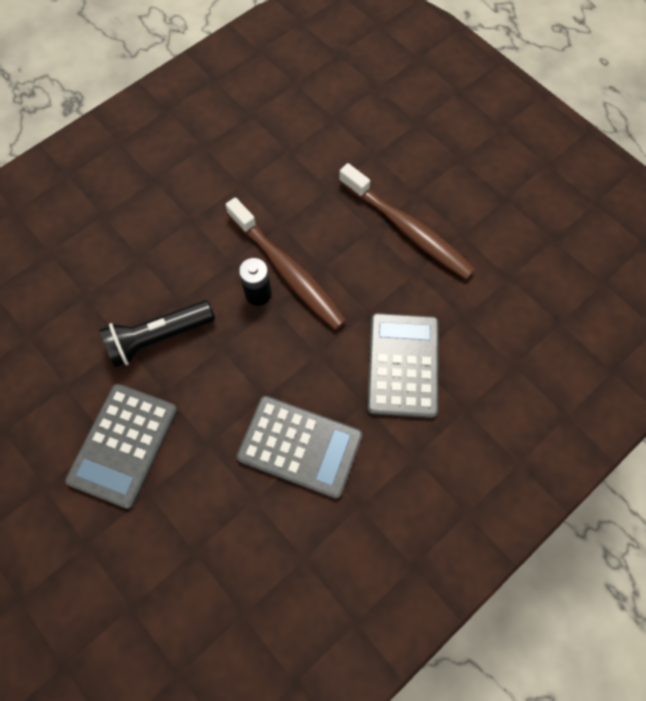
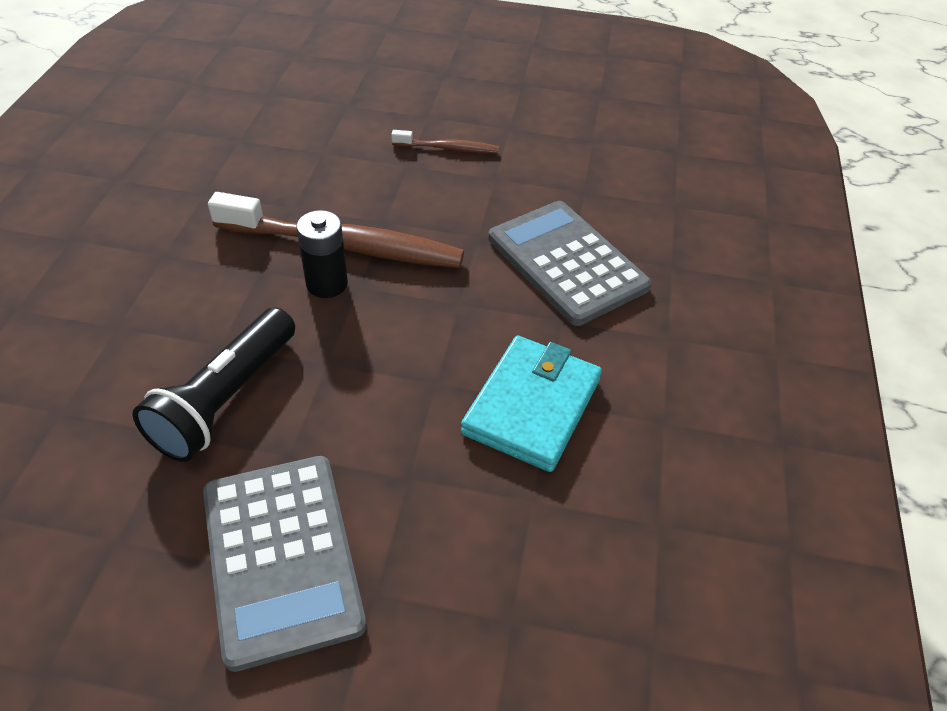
camera: 40 degrees left, 20 degrees down
(300, 446) = (532, 406): grey calculator -> turquoise wallet
(407, 229) = (448, 148): brown toothbrush -> brown toothbrush, size x0.48

